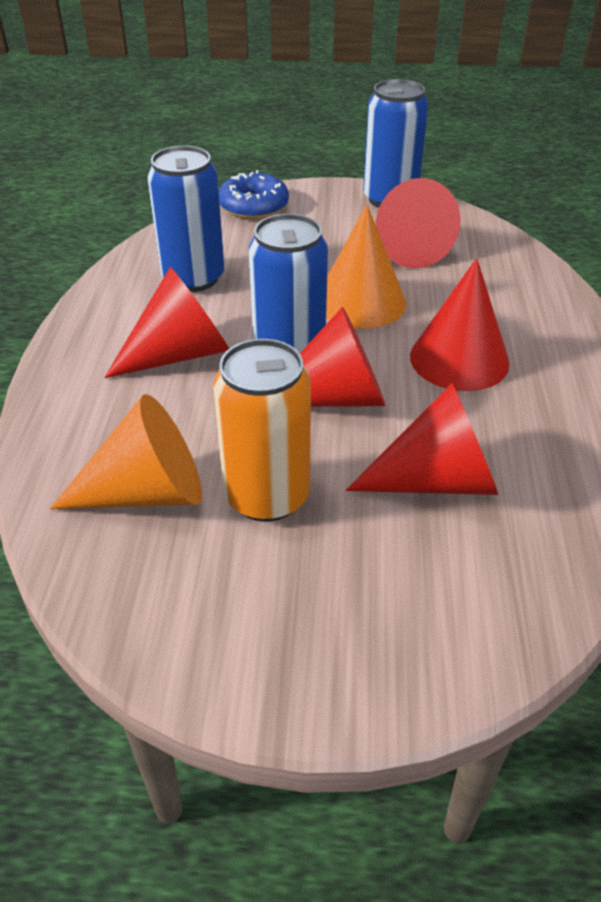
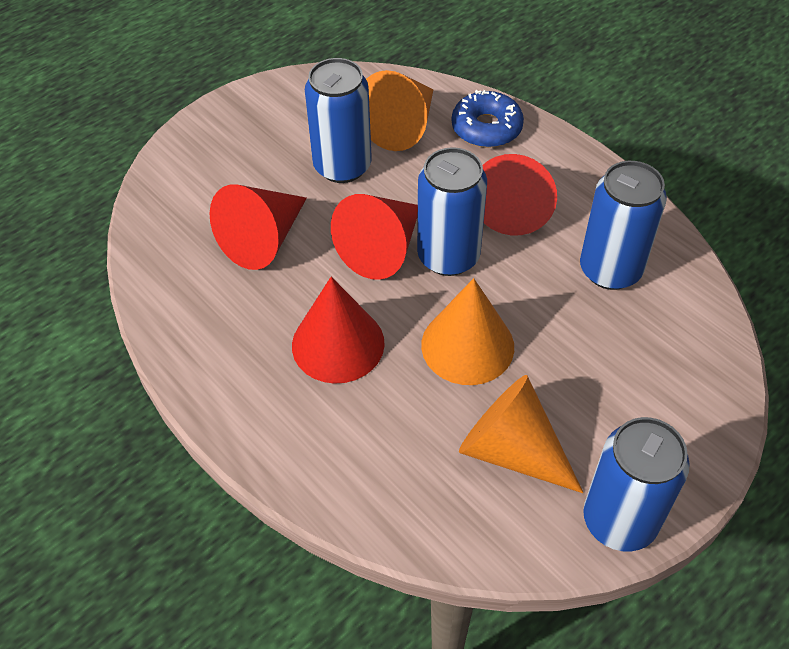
camera: 135 degrees right, 10 degrees up
(253, 206) = (708, 392): blue donut -> blue donut (486, 128)
(267, 496) = (342, 166): orange can -> blue can
(409, 247) = (511, 450): red cone -> orange cone

